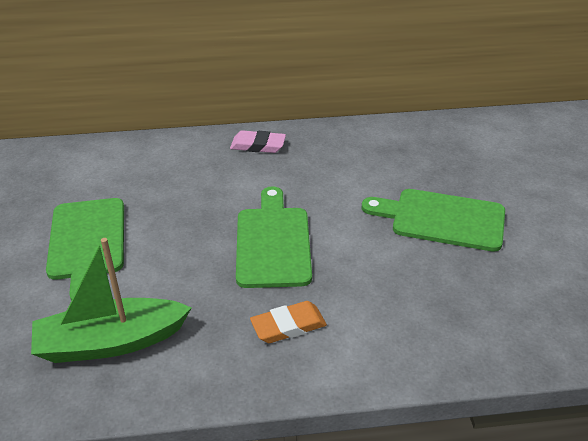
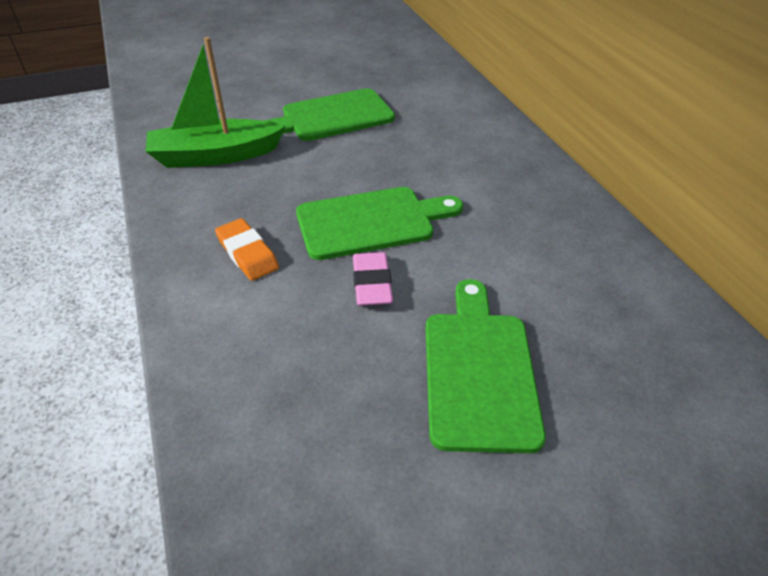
camera: 75 degrees right, 5 degrees up
(111, 342) = (215, 156): green boat -> green boat turned 75 degrees counterclockwise
(258, 145) = (540, 182): pink eraser -> pink eraser (372, 283)

